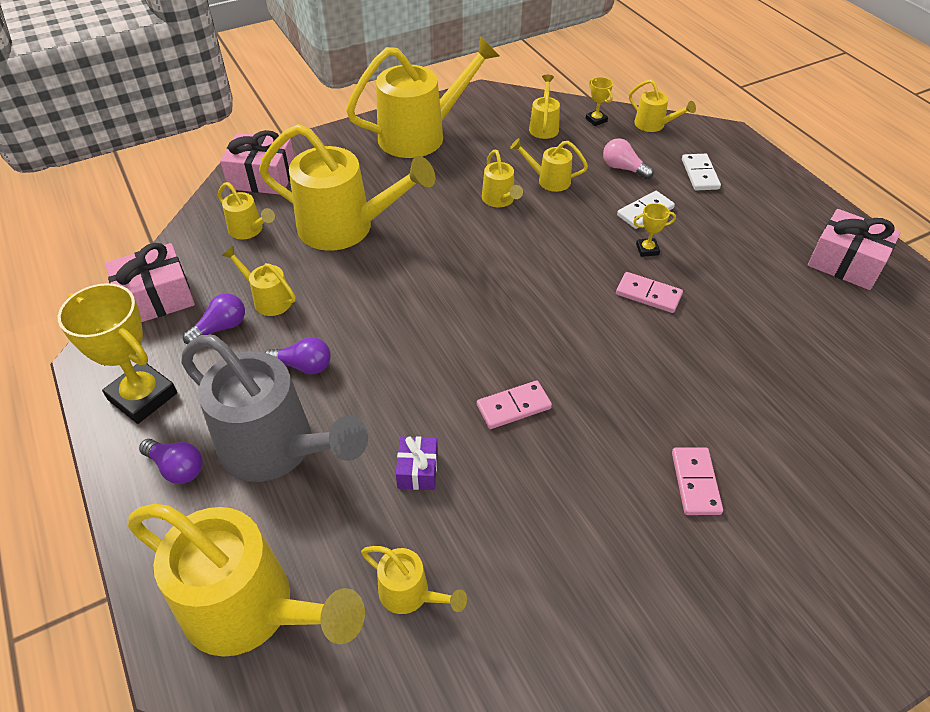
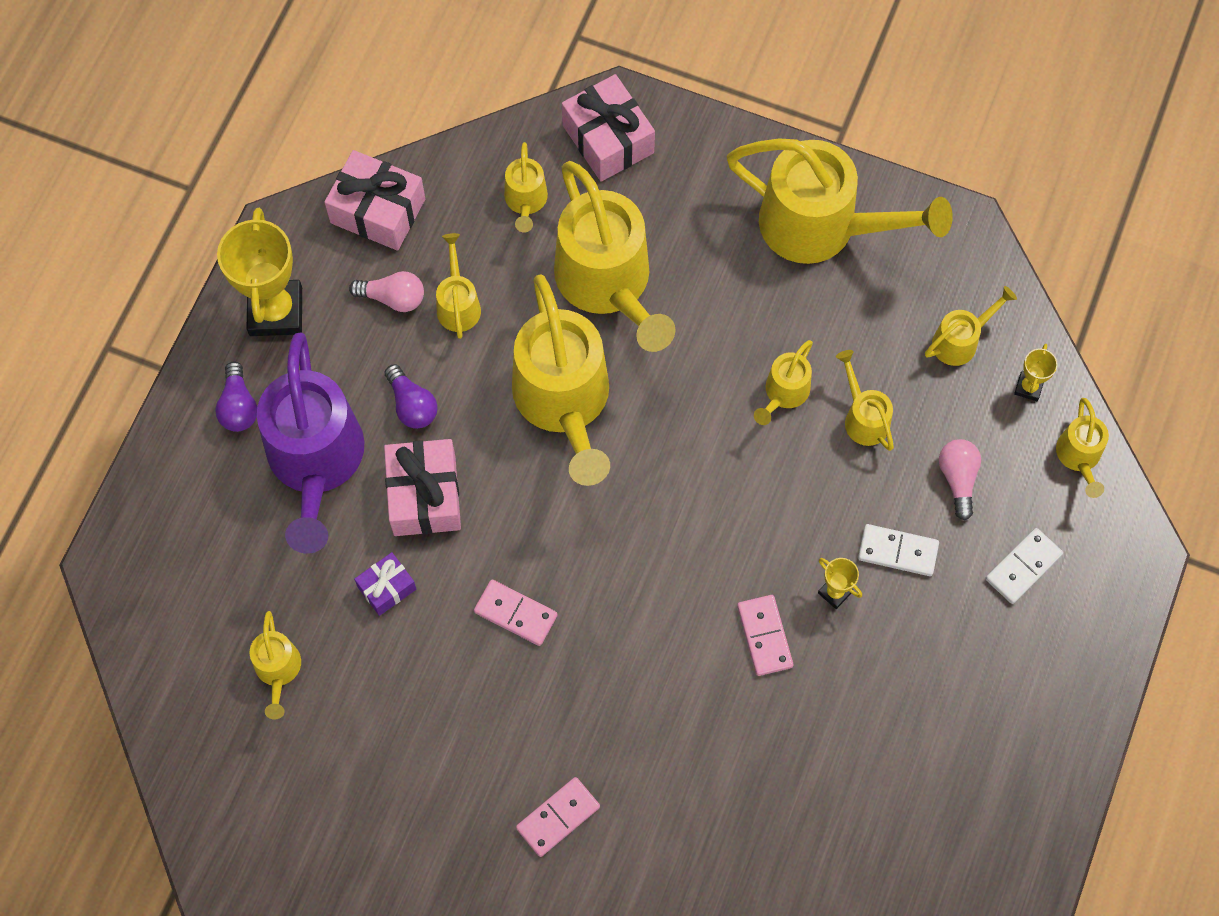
camera: 50 degrees right, 20 degrees up
(221, 328) = (393, 298): purple light bulb -> pink light bulb
(251, 610) = (179, 572): yellow watering can -> yellow watering can (564, 403)
(277, 449) = (316, 463): grey watering can -> purple watering can
(846, 263) = (993, 804): pink gift -> pink gift (424, 495)

